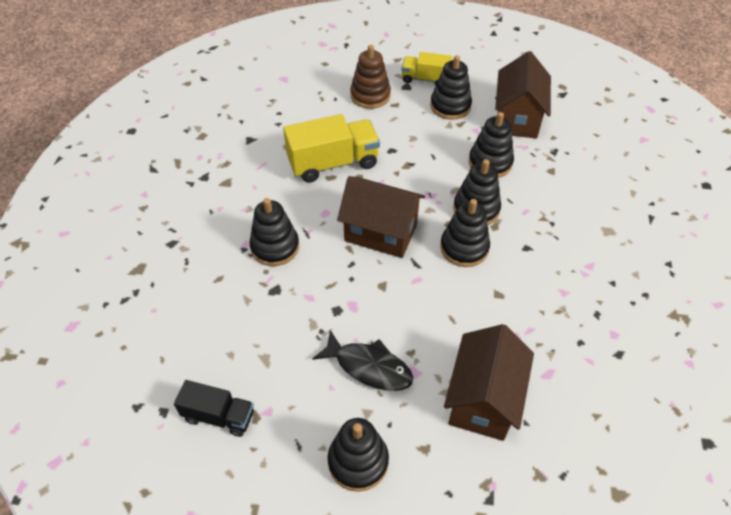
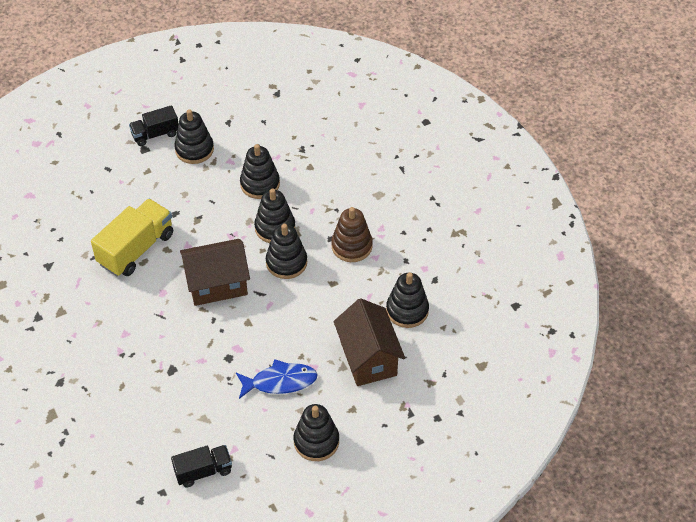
camera: 35 degrees left, 0 degrees up
(275, 247) = (145, 339): black stacking toy -> black stacking toy (407, 310)
(369, 367) = (280, 382): black fish -> blue fish
(370, 95) = (120, 173): brown stacking toy -> brown stacking toy (352, 246)
(425, 79) = (155, 134): yellow truck -> black truck
(517, 118) = (255, 134): brown house -> none

